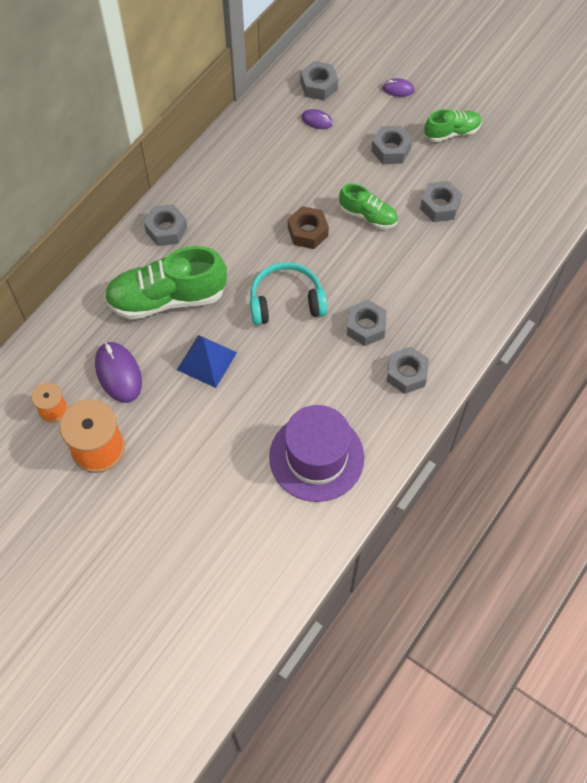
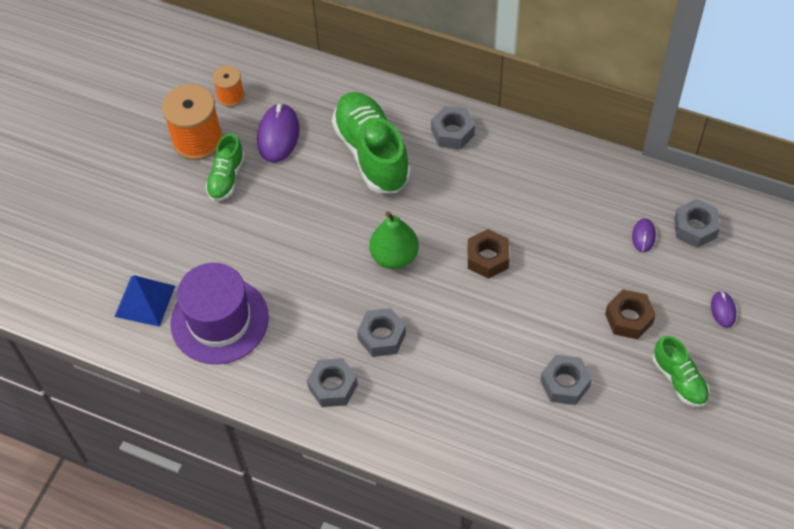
camera: 80 degrees right, 5 degrees down
(118, 373) = (278, 135): purple mouse -> purple mouse turned 45 degrees counterclockwise
(207, 361) = (308, 203): blue pyramid -> blue pyramid (145, 301)
(286, 301) = (394, 256): turquoise headphones -> green pear
(368, 215) = (528, 312): green shoe -> green shoe (226, 178)
(391, 150) = (629, 318): grey nut -> brown nut

